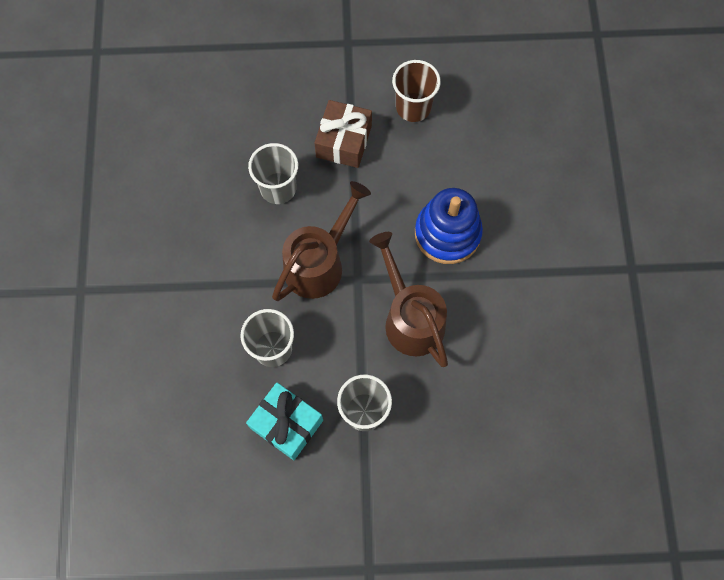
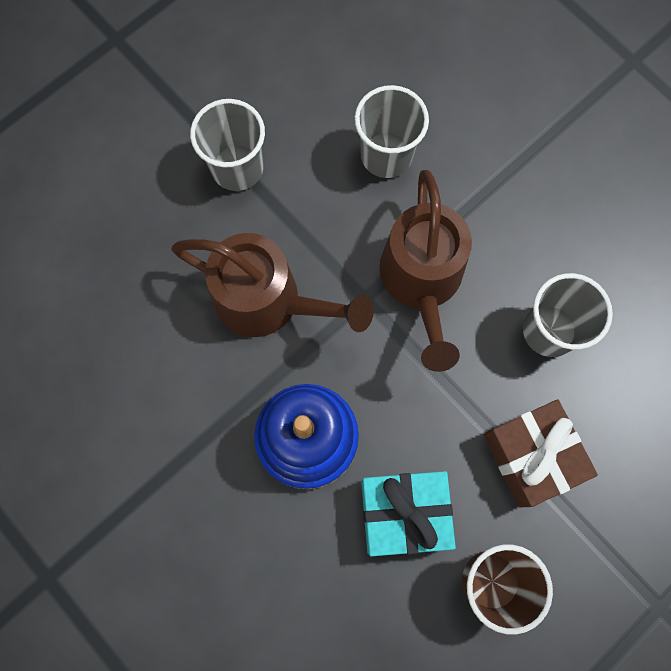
camera: 140 degrees right, 5 degrees up
(286, 424) = (305, 97): turquoise gift -> turquoise gift (404, 513)

